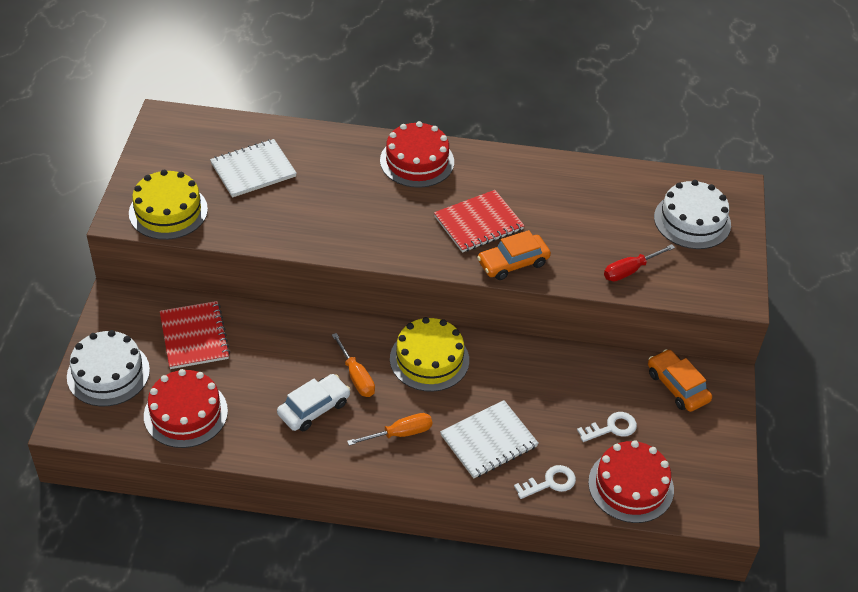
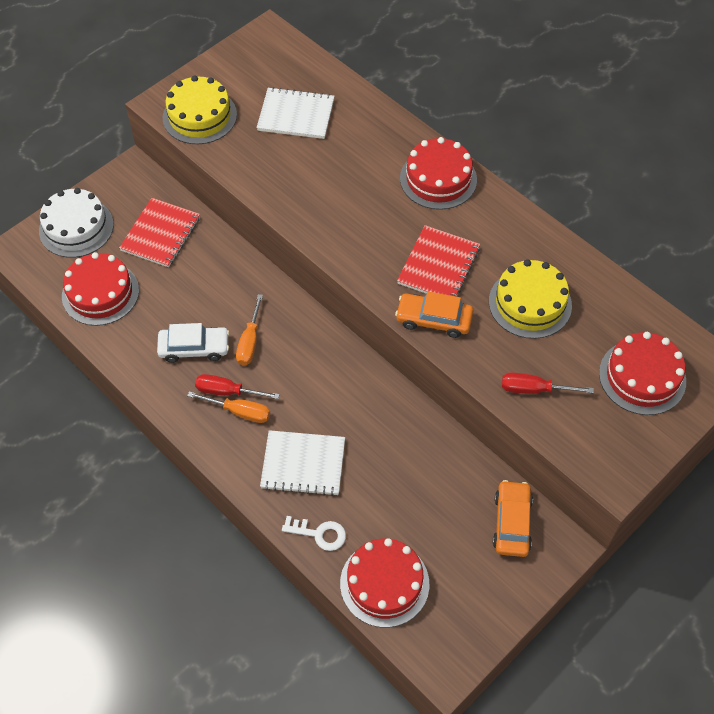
camera: 40 degrees right, 10 degrees up
(374, 425) = (227, 391): none -> red screwdriver
(429, 359) = (320, 363): yellow cake -> yellow cake (530, 303)
(478, 223) = (438, 265): red notebook -> red notebook turned 75 degrees counterclockwise
(611, 428) = (416, 521): white key -> none
(692, 221) = (642, 377): white cake -> red cake

